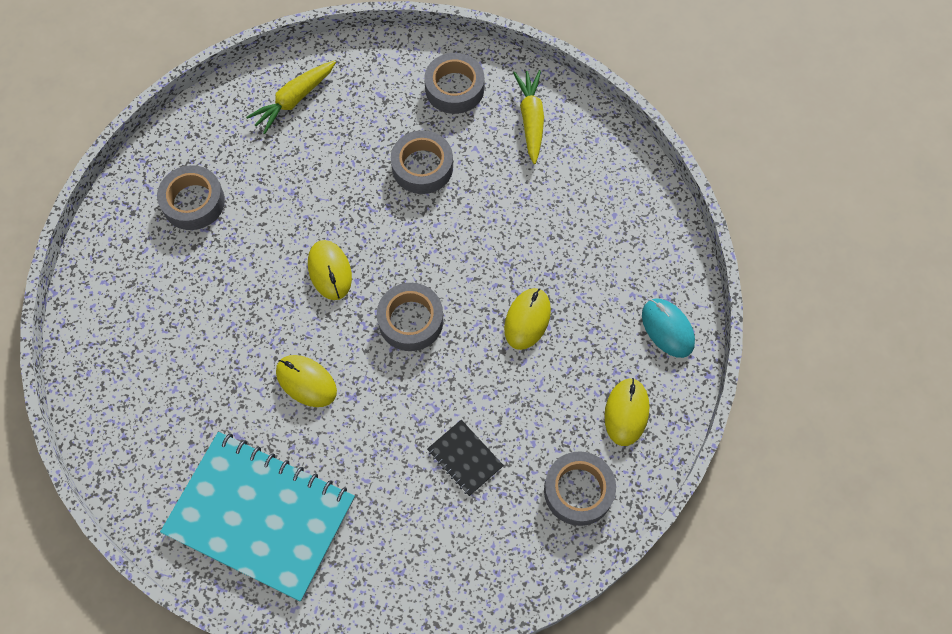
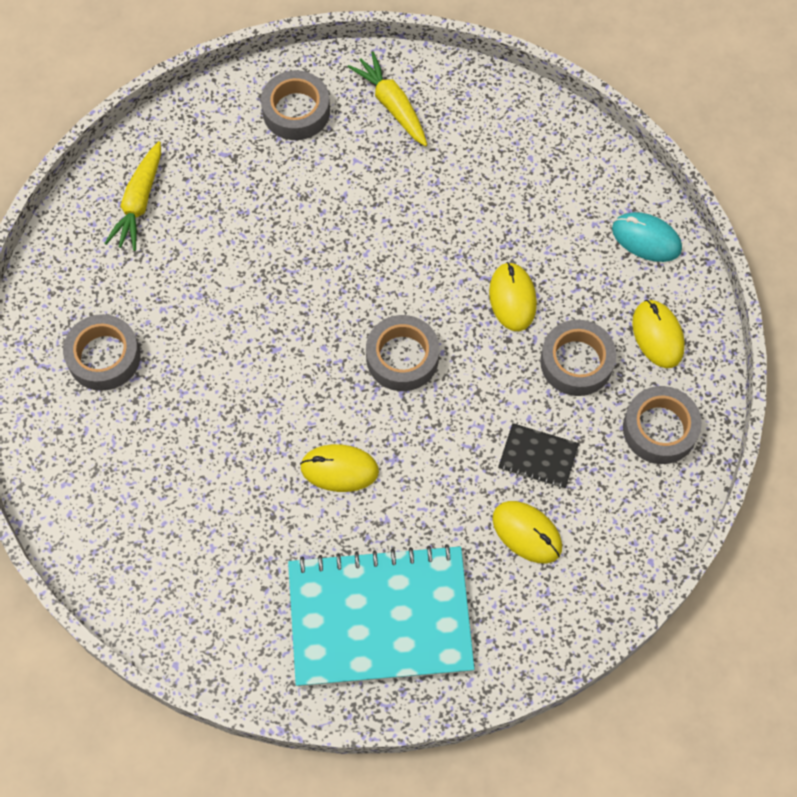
camera: 30 degrees left, 0 degrees up
(330, 271) = (291, 352): yellow mouse -> yellow mouse (527, 533)
(422, 167) = (315, 204): grey tape -> grey tape (576, 362)

